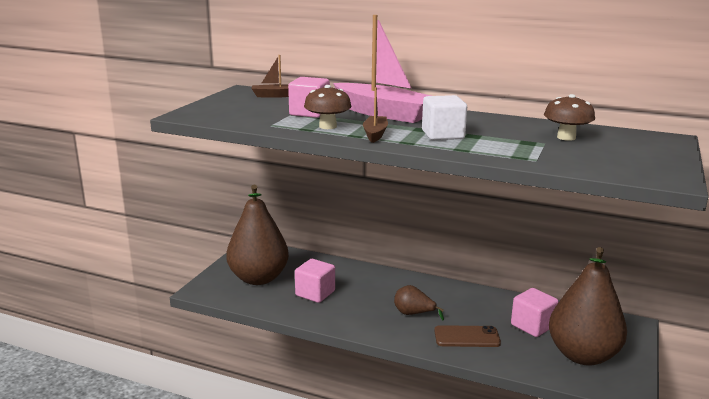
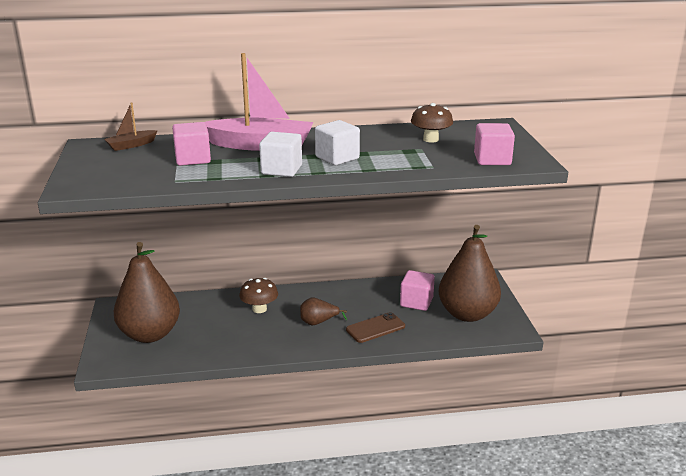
camera: 30 degrees left, 5 degrees up
(315, 293) = (217, 331): pink cube -> pink cube (492, 159)
(327, 126) = (230, 171): brown mushroom -> brown mushroom (259, 309)
(375, 134) = (281, 170): brown boat -> white cube

